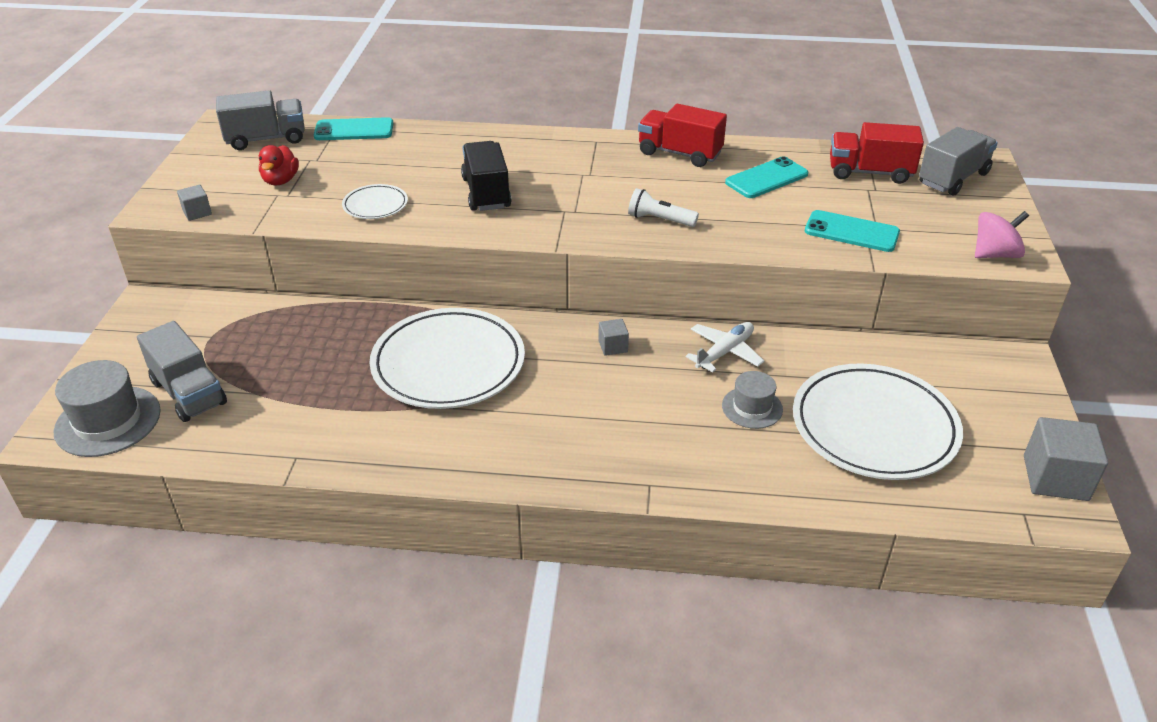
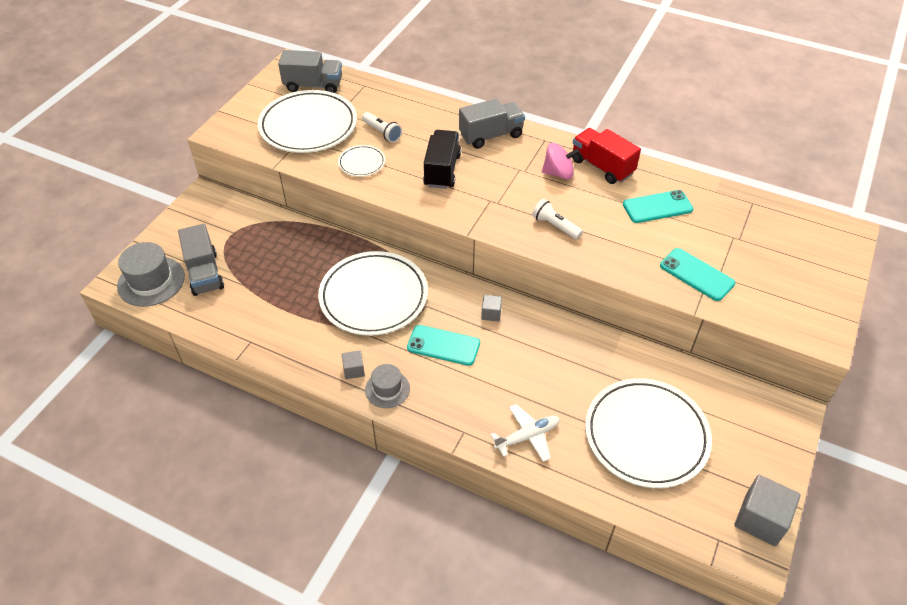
camera: 20 degrees right, 10 degrees up
(197, 212) = (245, 141): grey cube -> grey cube (354, 370)
(281, 181) = (308, 126): red duck -> white plate
(354, 130) = (375, 90): turquoise phone -> turquoise phone (443, 345)
(386, 170) = (382, 133): none -> white flashlight
(724, 352) = (568, 341): white plane -> white plane (527, 436)
(752, 407) = (565, 393): grey hat -> grey hat (387, 389)
(869, 172) = (744, 221): red truck -> none
(953, 178) = (811, 244): grey truck -> grey truck (491, 135)
(995, 254) = (801, 326): pink spinning top -> pink spinning top (558, 173)

